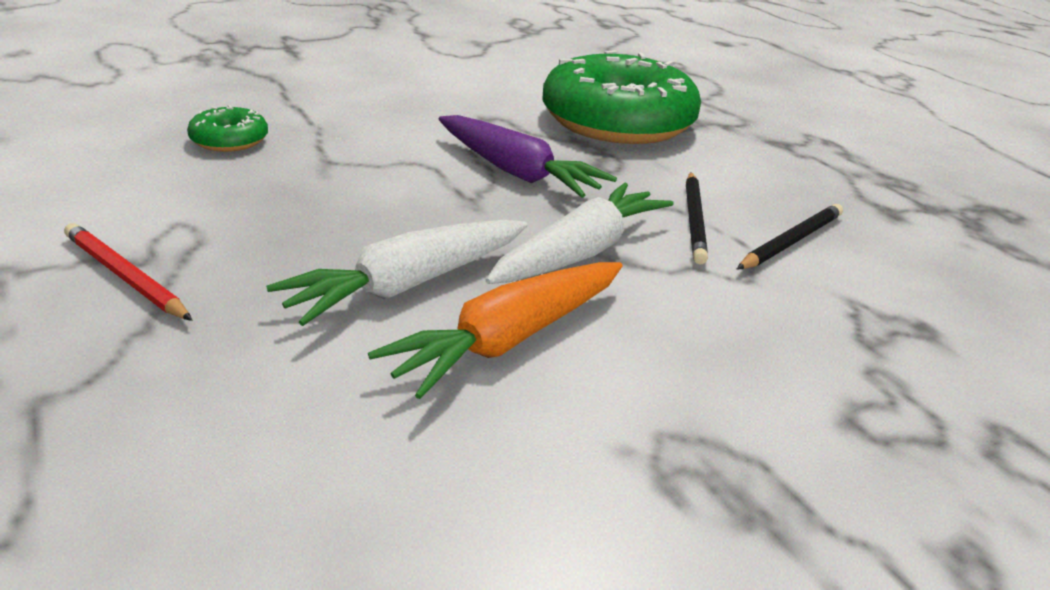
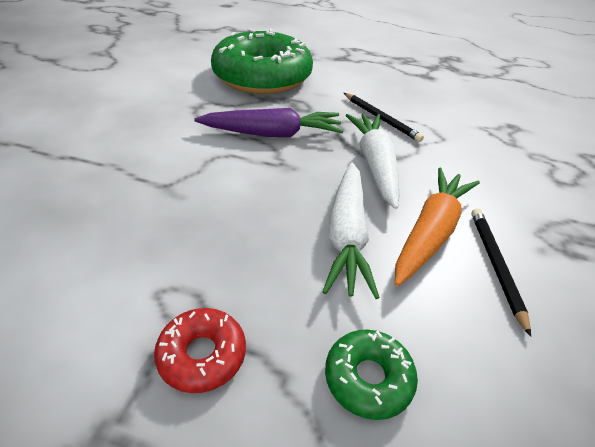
camera: 45 degrees left, 10 degrees up
(125, 276) = (202, 355): red pencil -> red donut
(229, 140) = (69, 209): green donut -> green donut (368, 378)
(508, 339) = (431, 232): orange carrot -> orange carrot turned 150 degrees counterclockwise
(791, 241) = (425, 110): black pencil -> black pencil (496, 266)

